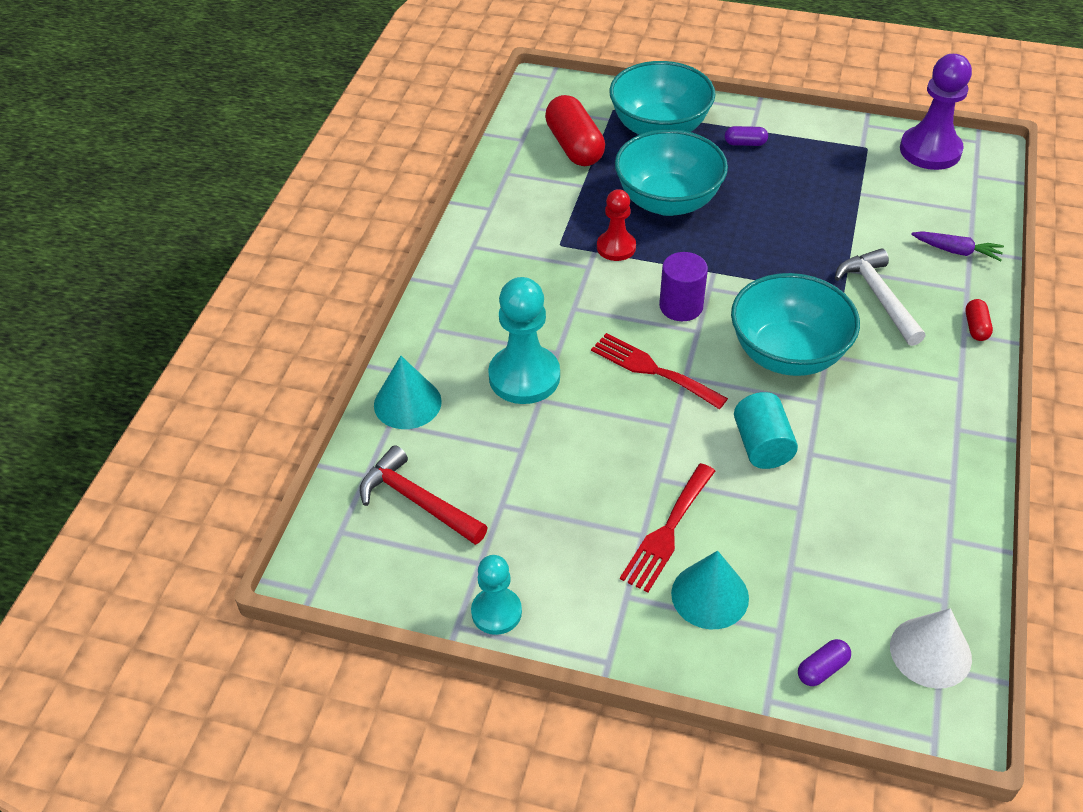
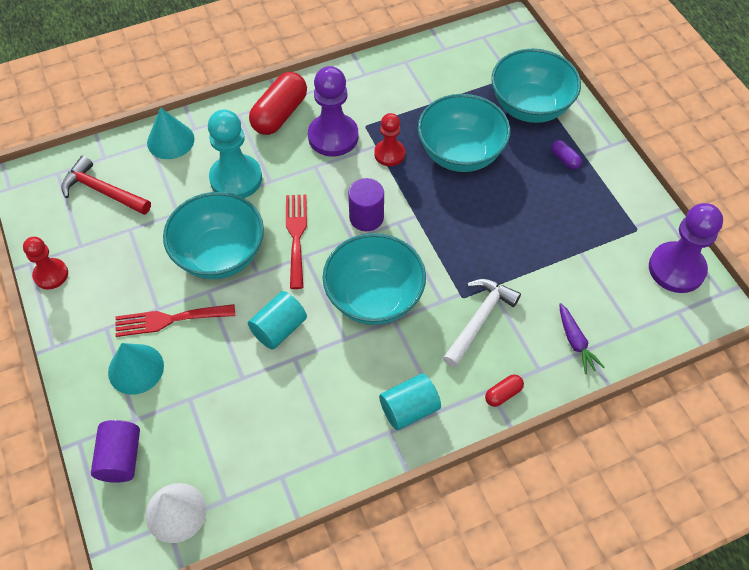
camera: 50 degrees right, 10 degrees up
(417, 501) = (102, 191): red hammer -> red hammer turned 60 degrees counterclockwise
(496, 612) = (51, 275): turquoise pawn -> red pawn
(548, 274) = (333, 136): none -> purple pawn
(574, 146) = (465, 77): red capsule -> red capsule (280, 114)
(618, 444) = (220, 255): none -> turquoise bowl
(822, 669) = (121, 458): purple capsule -> purple cylinder
(942, 400) = (409, 409): none -> turquoise cylinder

